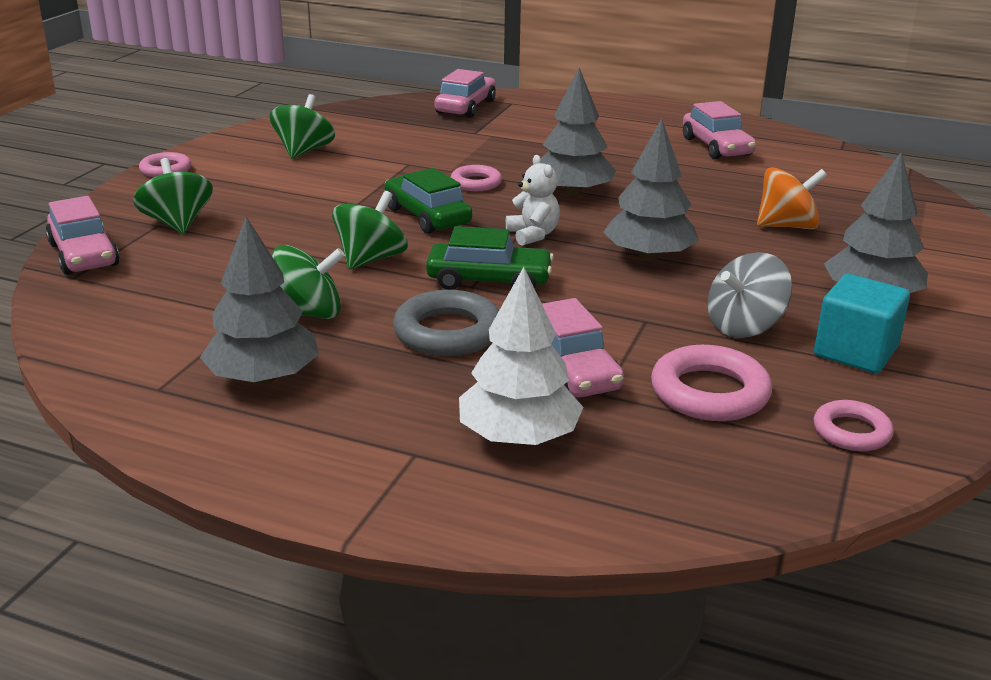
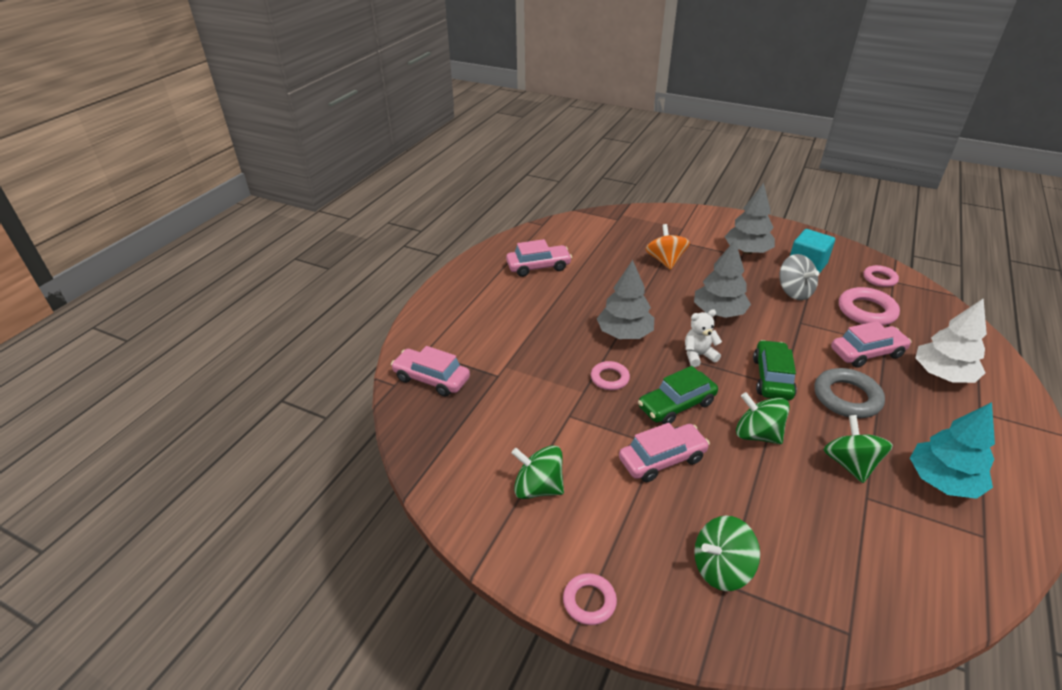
camera: 85 degrees left, 10 degrees up
(84, 255) = (805, 635): pink car -> pink car (662, 459)
(263, 378) = (942, 481): grey tree -> turquoise tree

